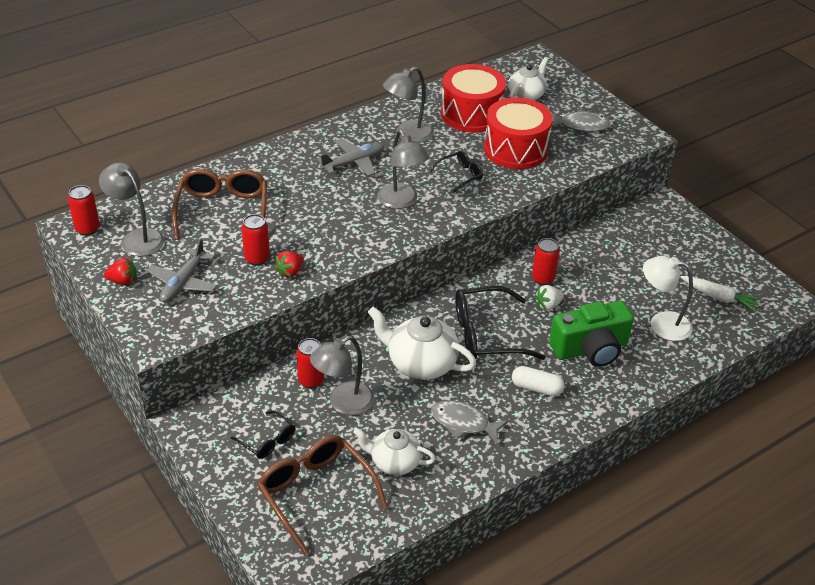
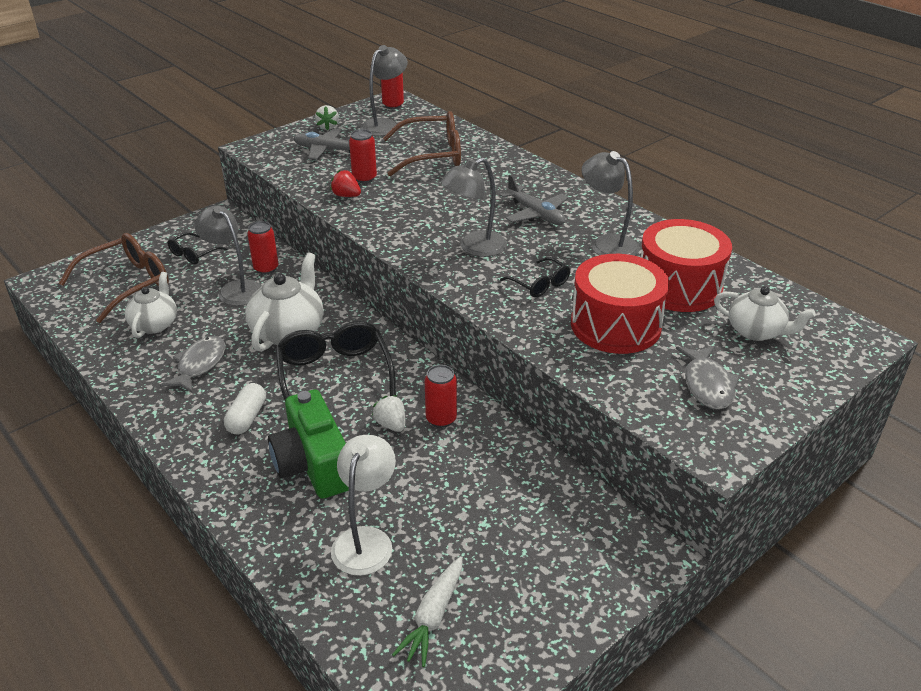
camera: 85 degrees right, 5 degrees down
(123, 281) = (328, 127): red strawberry -> white strawberry

